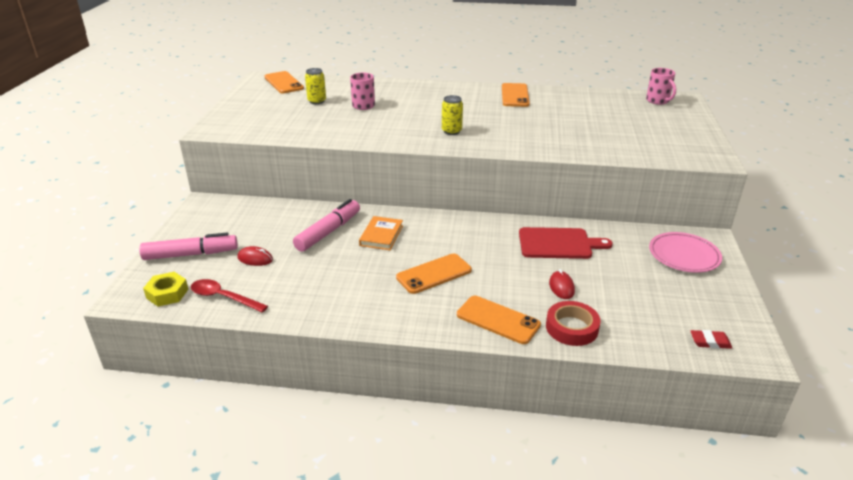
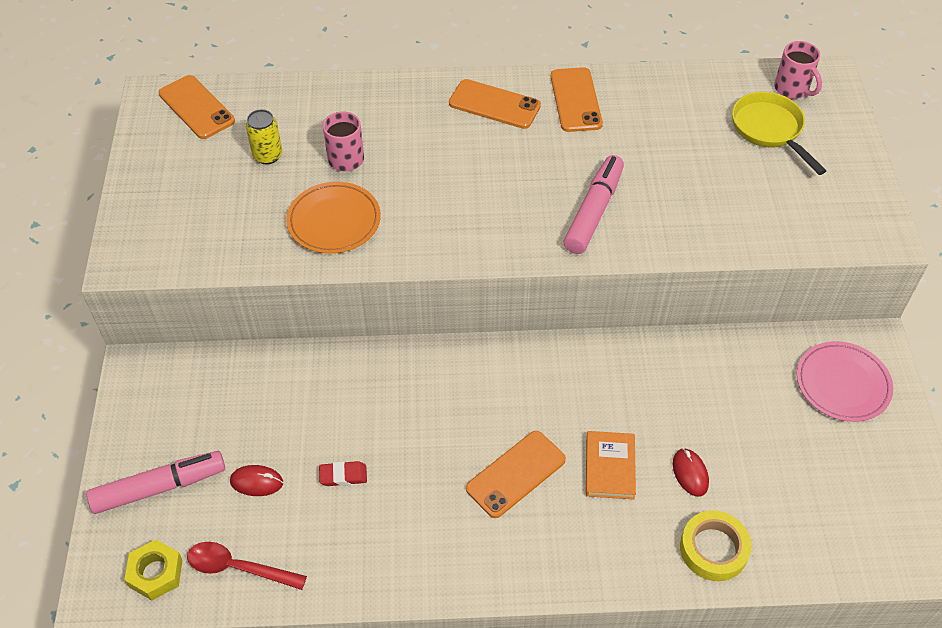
camera: 10 degrees left, 20 degrees up
(328, 232) = (345, 408): pink marker -> pink marker (594, 211)
(346, 126) = (334, 221): none -> orange plate
(381, 235) = (424, 404): orange book -> orange book (610, 467)
(451, 131) = (499, 213): yellow can -> none
(498, 320) = (617, 550): orange phone -> orange phone (494, 105)
(558, 244) = (673, 385): red cutting board -> none
(571, 328) = (713, 549): red tape -> yellow tape
(640, 114) = (769, 130): none -> yellow pan
(710, 342) = (885, 546): red eraser -> red eraser (343, 475)

